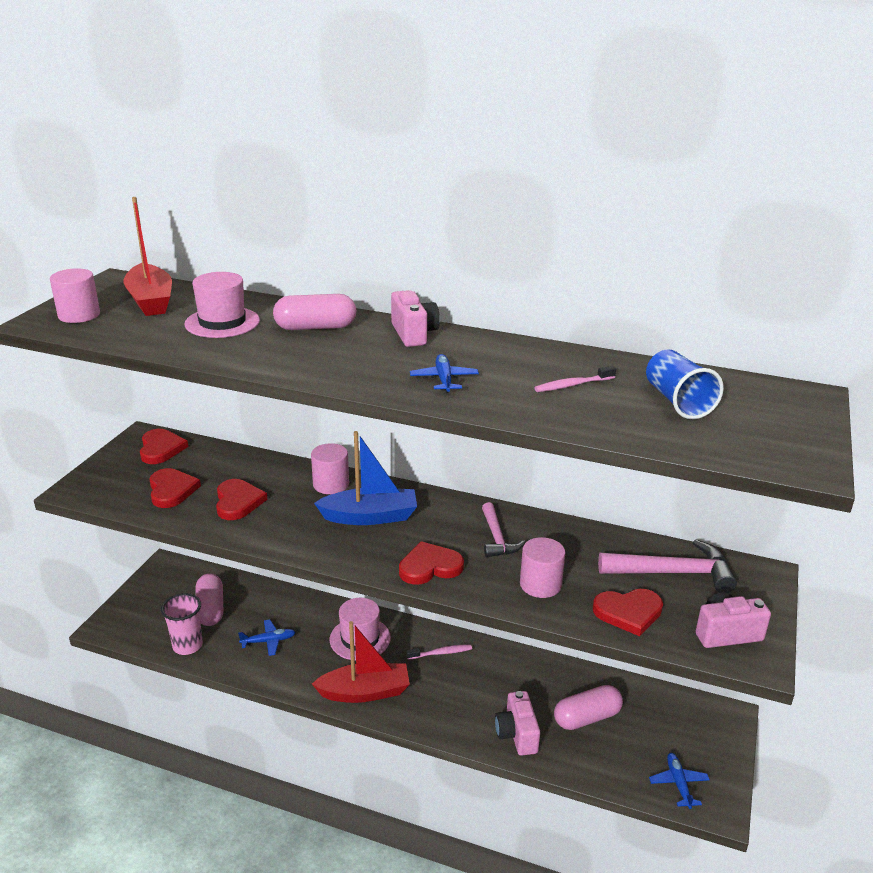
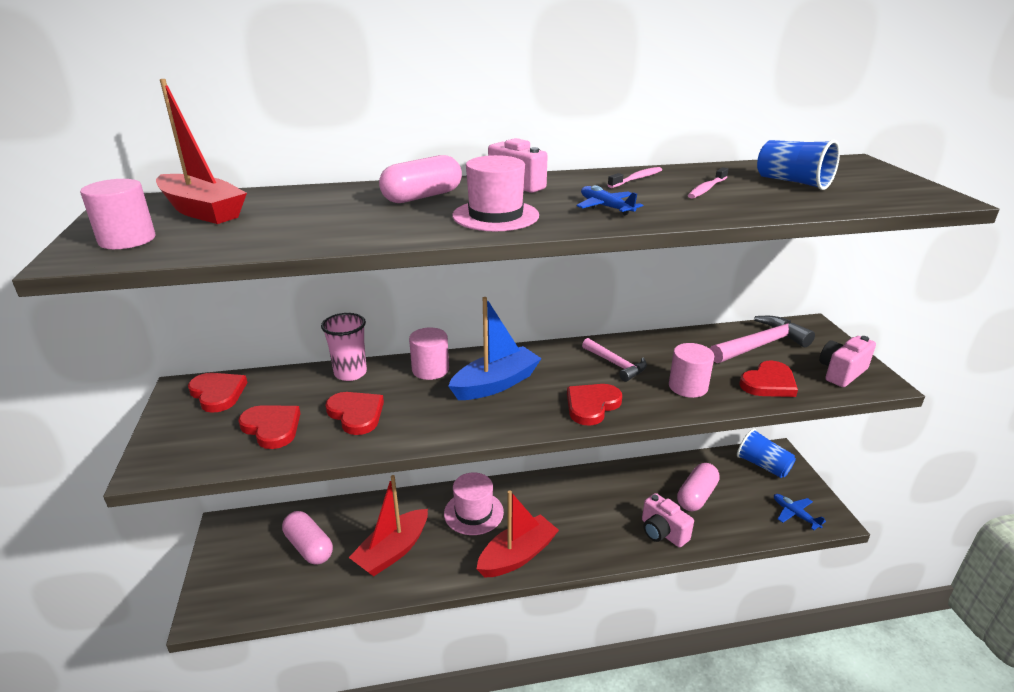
camera: 30 degrees left, 0 degrees up
(187, 646) = (314, 592): pink cup -> pink cup (350, 373)
(222, 322) = (318, 212): pink hat -> pink hat (495, 216)
(268, 641) = (392, 551): blue plane -> red boat
(441, 653) = (550, 495): pink toothbrush -> pink toothbrush (636, 179)
(695, 720) = (762, 465): none -> blue cup

